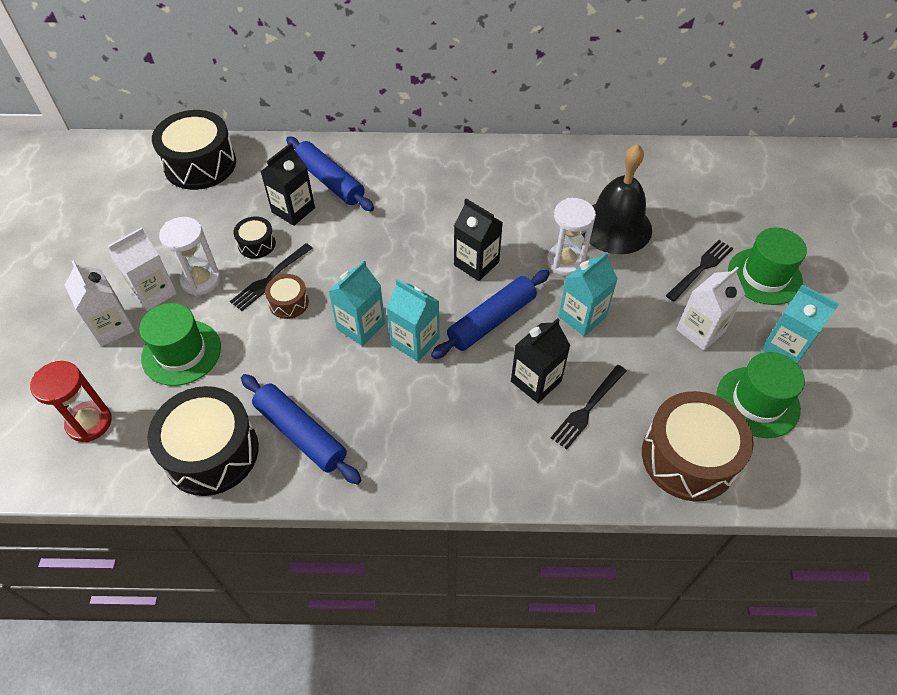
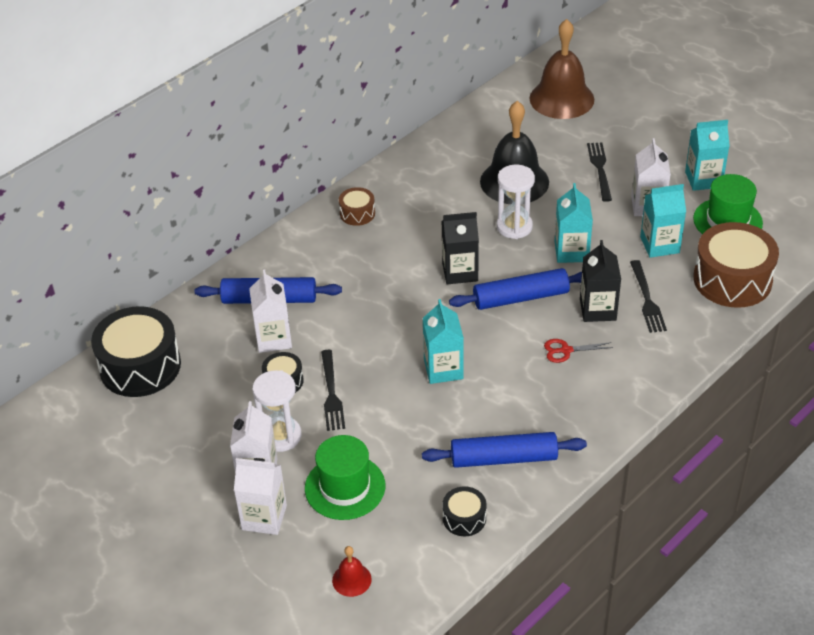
camera: 45 degrees left, 10 degrees down
(89, 423) = (351, 579): red hourglass -> red bell
(211, 452) = (464, 518): black drum -> black drum, size x0.48
(289, 303) = (370, 396): brown drum -> brown drum (357, 213)
(293, 210) = (273, 339): black carton -> white carton
(415, 341) = (492, 348): turquoise carton -> turquoise carton (659, 245)
(464, 392) = (566, 350): none -> red scissors
(491, 320) = (521, 297): blue rolling pin -> blue rolling pin turned 75 degrees clockwise
(747, 189) = (561, 99): none -> brown bell
(764, 276) = (640, 146): green hat -> none

